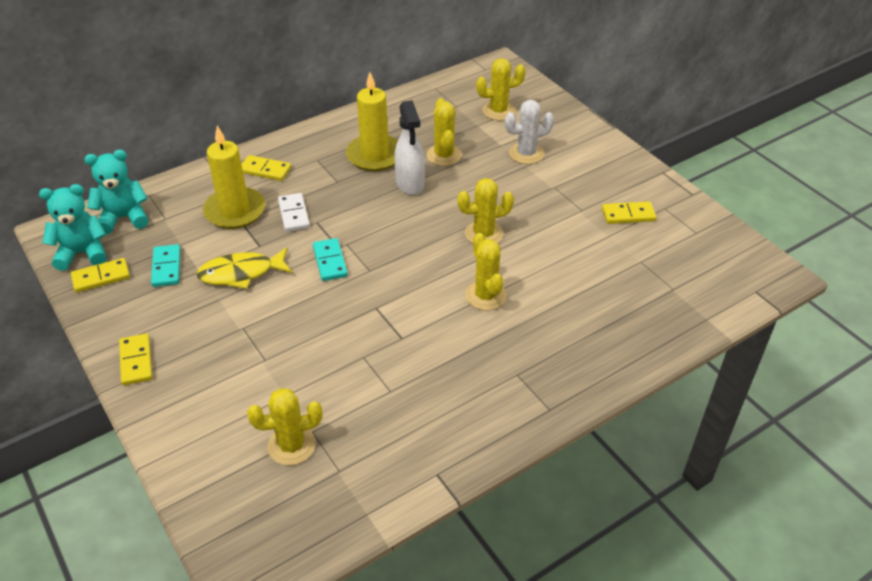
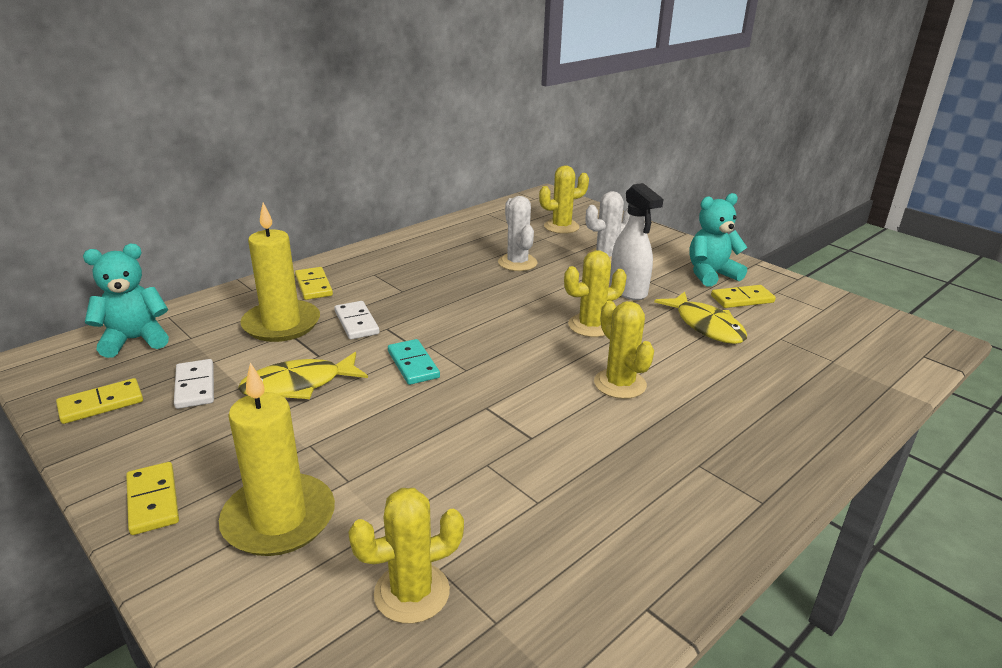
camera: 10 degrees left, 15 degrees down
(82, 253) = (75, 380): turquoise teddy bear -> turquoise teddy bear (711, 274)
(166, 267) = (195, 386): turquoise domino -> white domino
(265, 170) = (314, 286): yellow domino -> yellow domino turned 60 degrees clockwise
(375, 155) = (439, 267): yellow candle -> yellow candle (279, 519)
(410, 183) = (488, 288): white spray bottle -> white spray bottle (628, 290)
(444, 155) = (517, 263): yellow cactus -> white cactus
(582, 242) = (706, 326): none -> yellow fish

